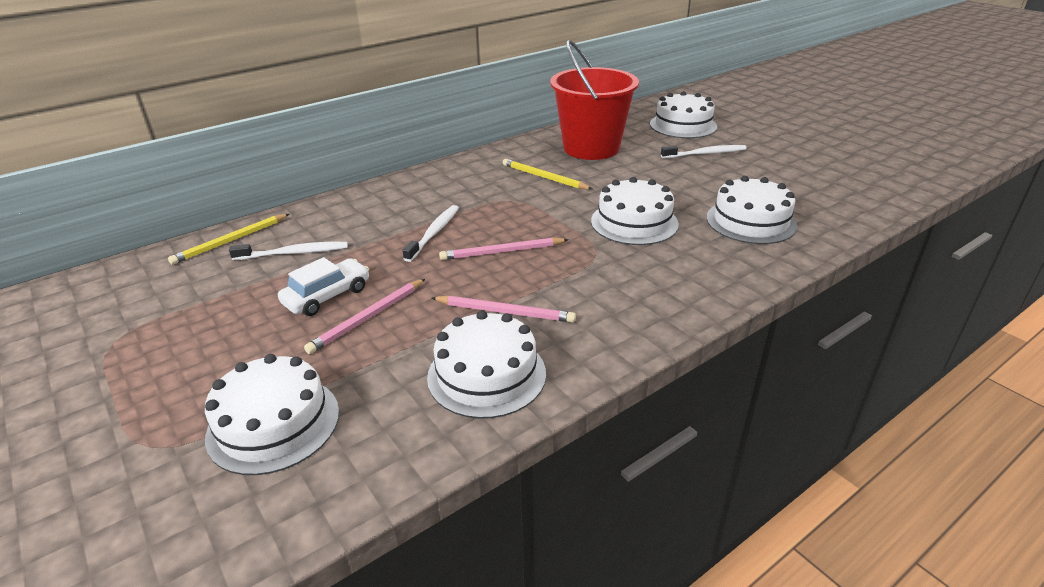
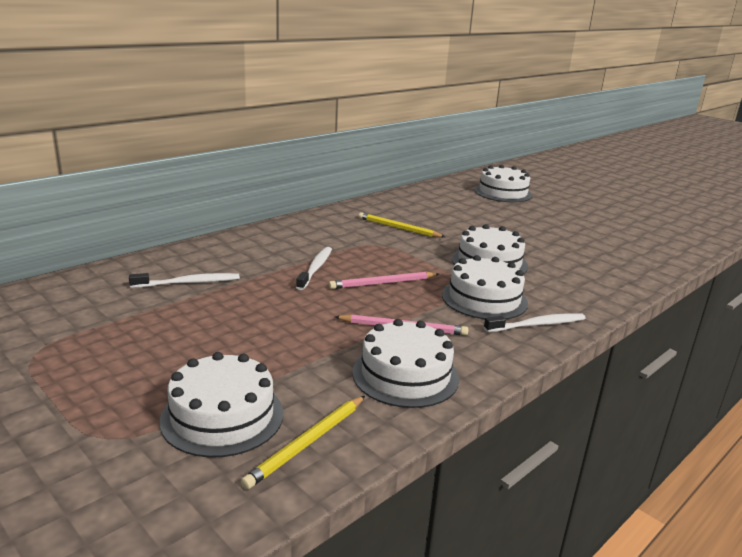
camera: 10 degrees left, 10 degrees down
(231, 241) = (122, 273): yellow pencil -> yellow pencil (307, 443)
(327, 296) = (234, 316): white car -> none
(367, 318) = (279, 333): pink pencil -> none
(591, 148) = (431, 207): red bucket -> none
(705, 153) = (529, 214): white toothbrush -> white toothbrush (537, 325)
(750, 221) = (585, 263): white cake -> white cake (484, 299)

